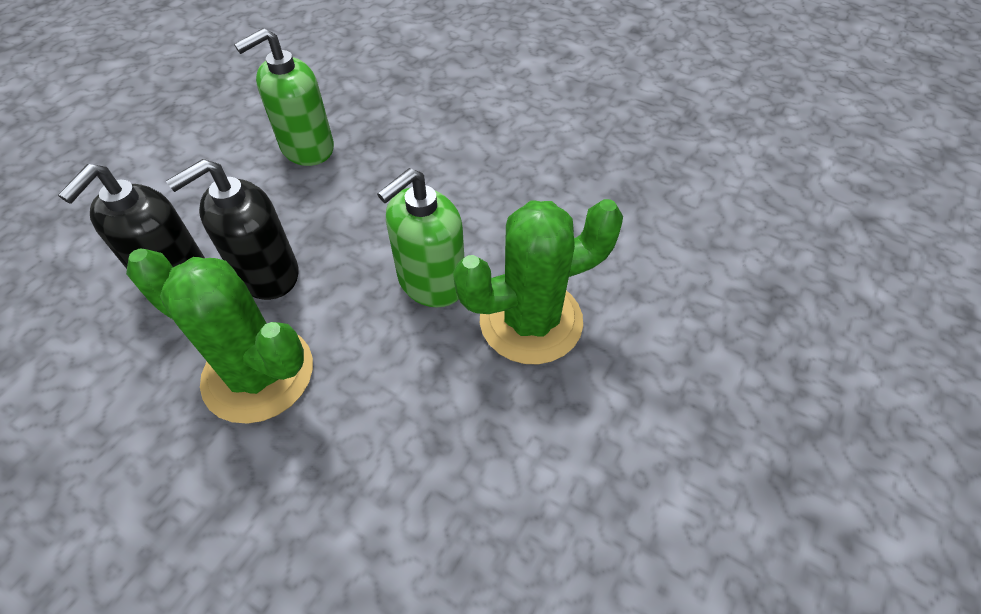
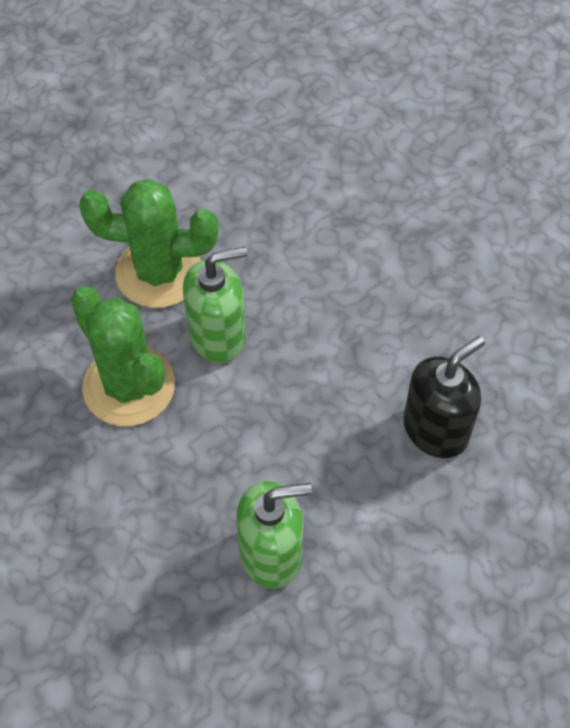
camera: 155 degrees left, 5 degrees up
(258, 374) = (381, 312): green cactus -> green cactus (129, 386)
(267, 274) = (354, 400): black soap dispenser -> none

